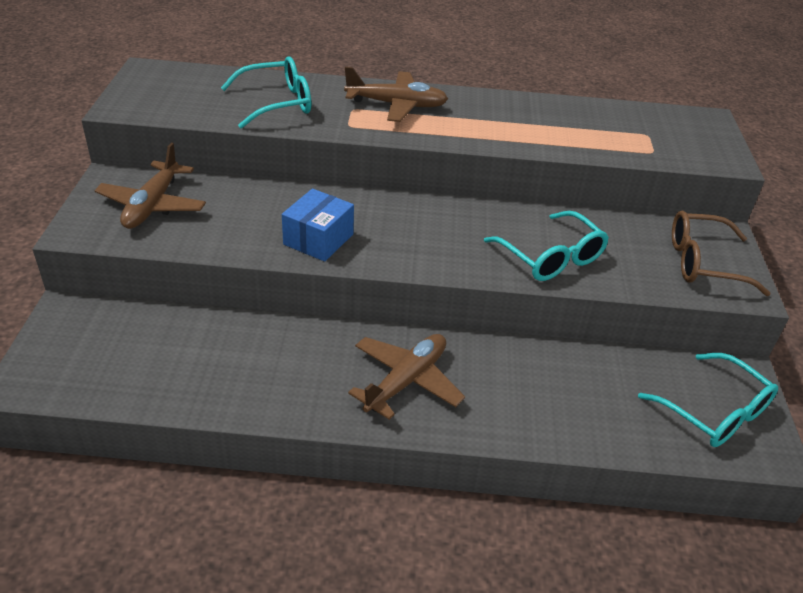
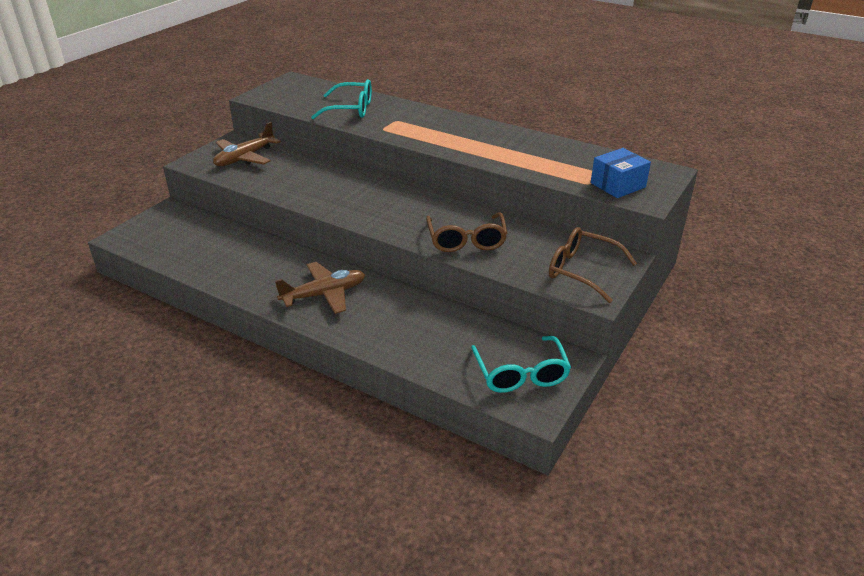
camera: 30 degrees right, 5 degrees down
(318, 239) = (322, 196): blue box -> blue box (617, 185)
(396, 105) = (428, 123): brown plane -> none
(551, 258) = (466, 241): turquoise glasses -> brown glasses

